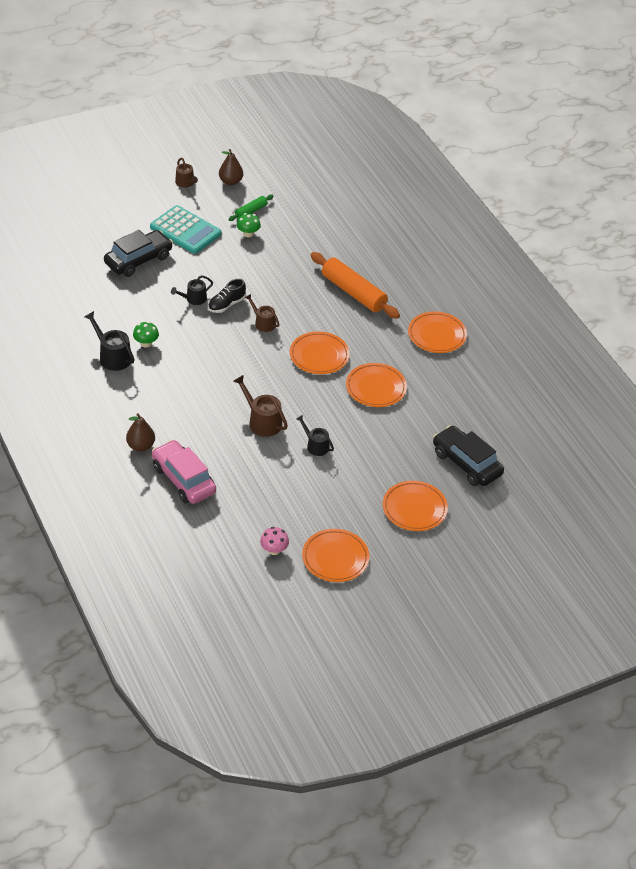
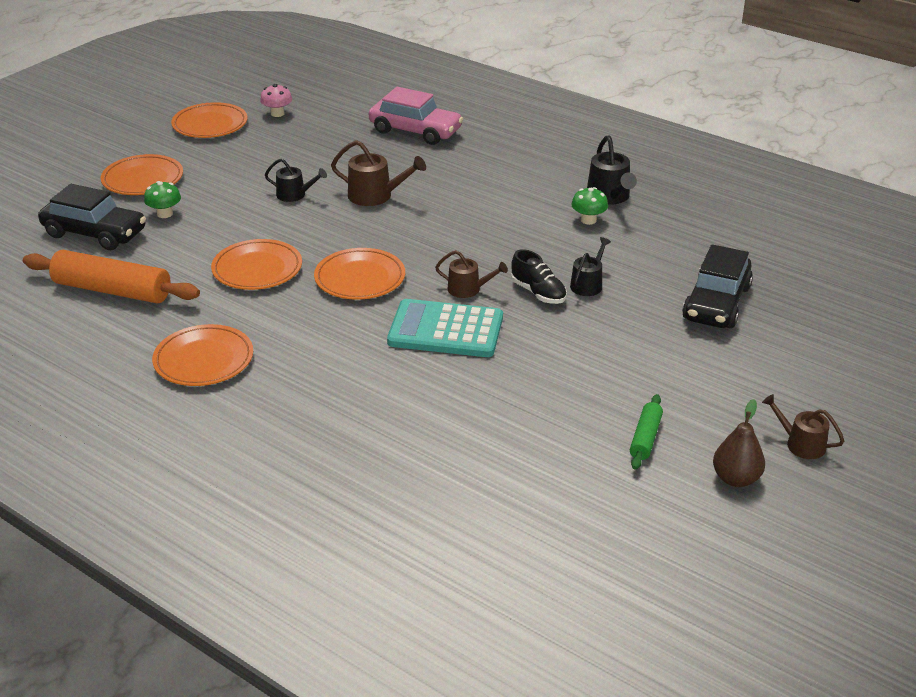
camera: 155 degrees right, 10 degrees down
(112, 356) = (610, 196): black watering can -> black watering can turned 60 degrees clockwise
(141, 446) = (486, 140): brown pear -> none
(185, 230) = (706, 367): turquoise calculator -> turquoise calculator (445, 330)
(226, 305) = (538, 293): black shoe -> black shoe turned 120 degrees clockwise
(248, 234) = (611, 399): green mushroom -> green mushroom (165, 214)
(353, 292) = (372, 373): orange rolling pin -> orange rolling pin (112, 290)

